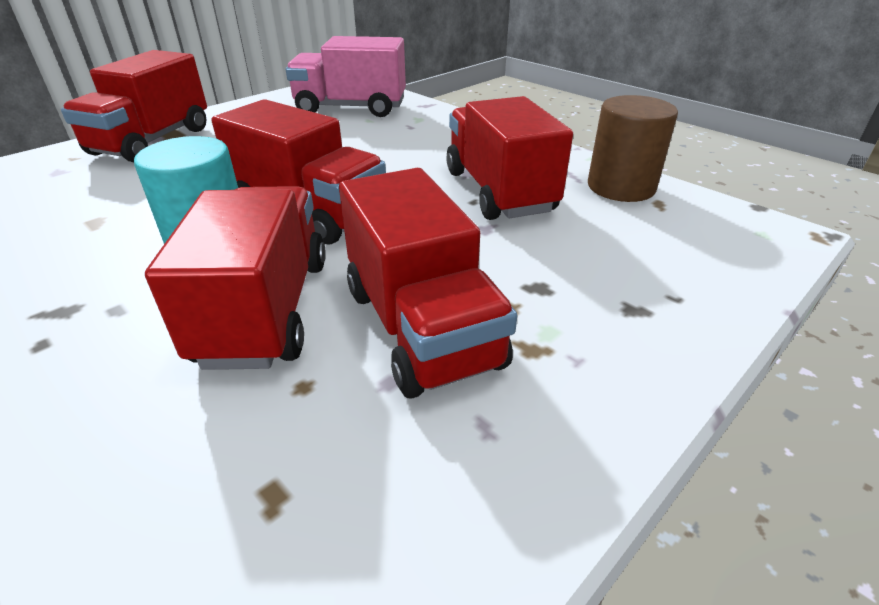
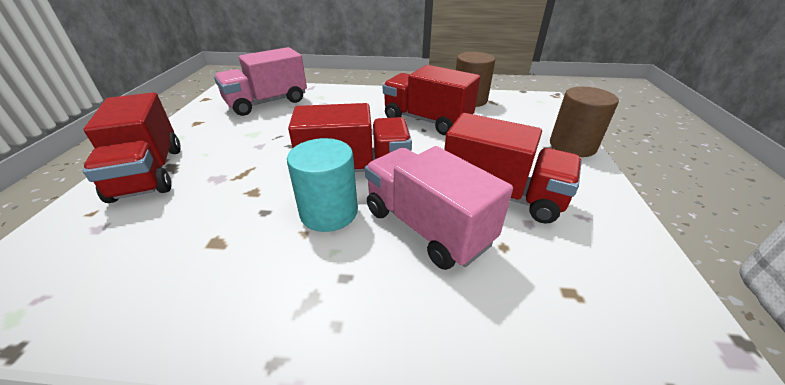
camera: 40 degrees left, 0 degrees up
(265, 309) = (426, 226): red truck -> pink truck
(683, 325) = (572, 146): none -> brown cylinder

